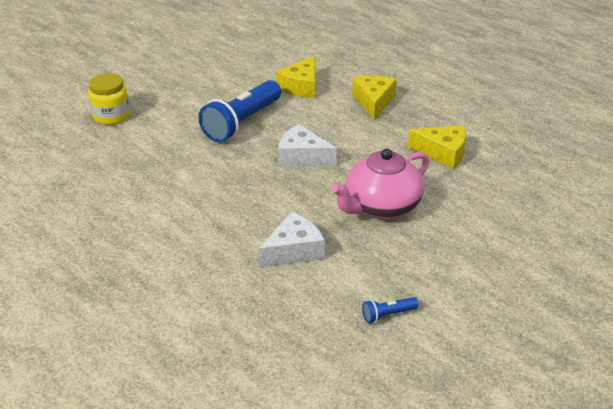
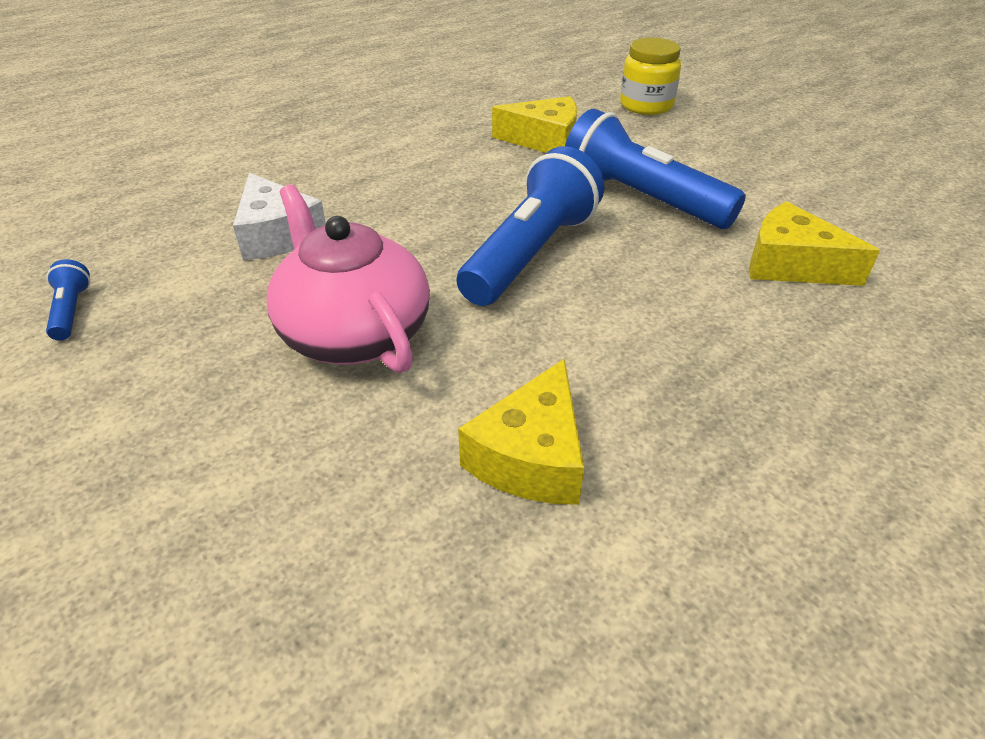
camera: 95 degrees right, 5 degrees up
(302, 157) = (531, 254): white cheese -> blue flashlight
(373, 102) = (756, 362): yellow cheese -> yellow cheese (544, 140)

